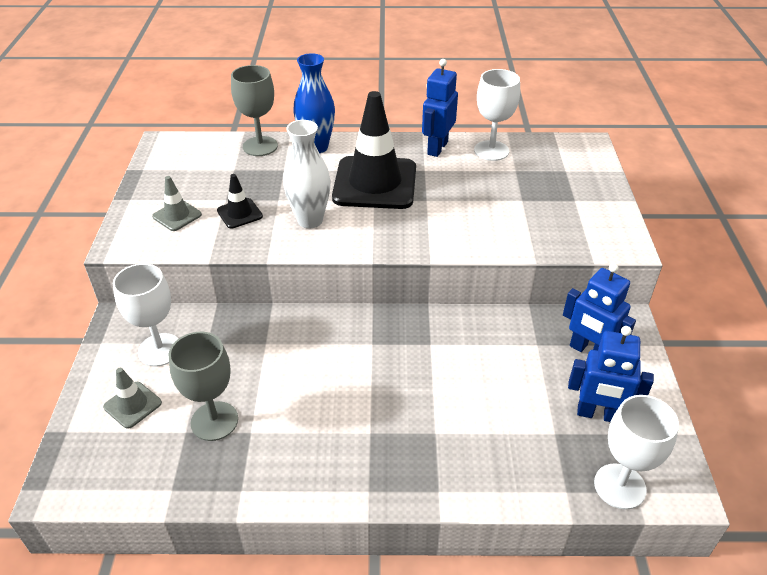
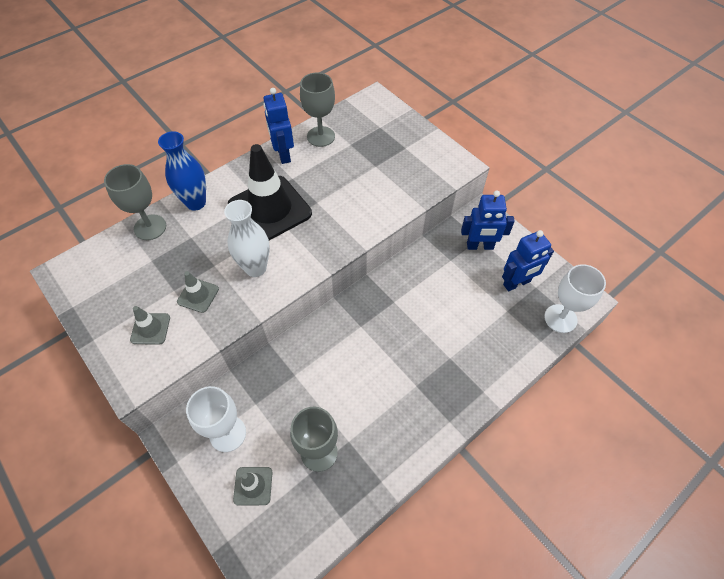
camera: 40 degrees left, 15 degrees up
(239, 213) = (198, 295): black traffic cone -> grey traffic cone
(491, 151) = (321, 136): white goblet -> grey goblet

